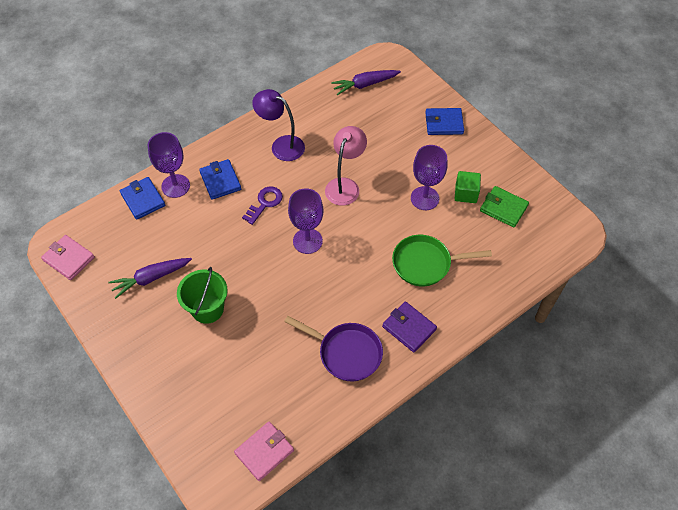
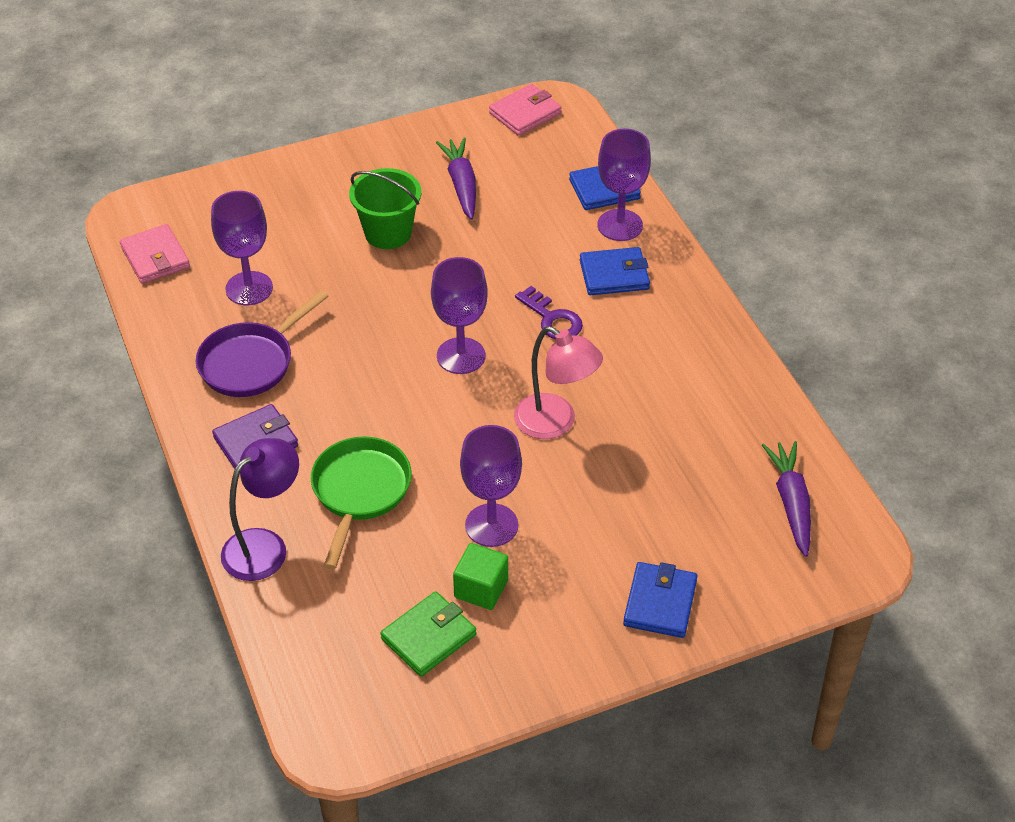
camera: 105 degrees right, 10 degrees down
(280, 377) = (249, 288): none -> purple goblet
(281, 145) = (668, 358): purple lamp -> purple lamp (265, 546)

